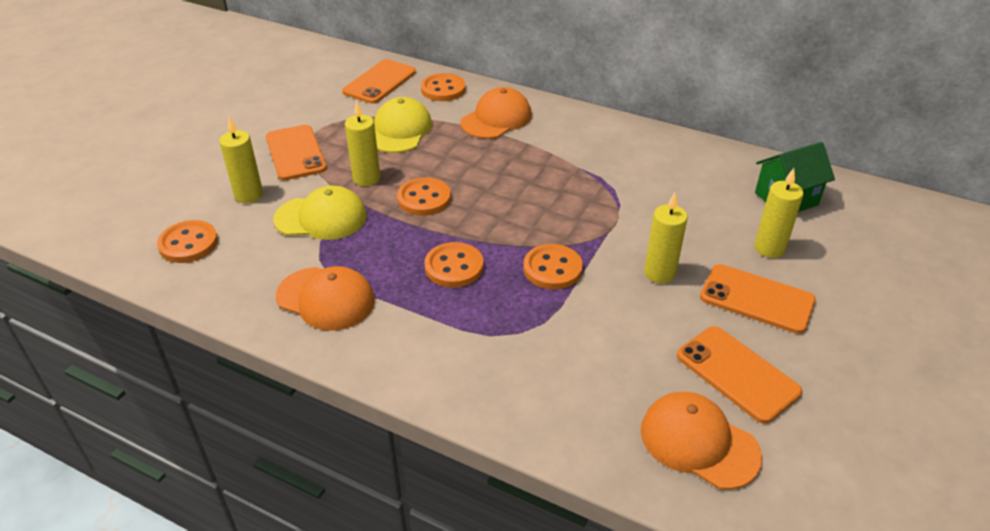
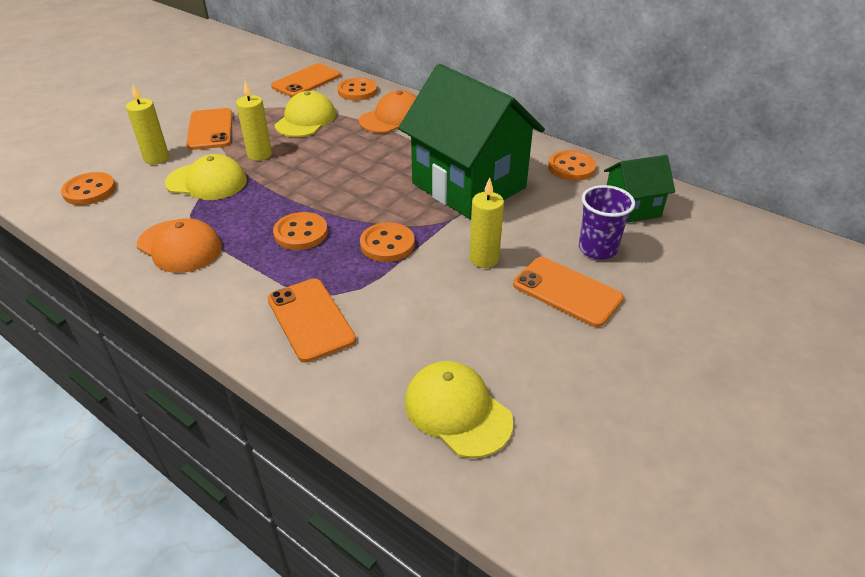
camera: 10 degrees right, 0 degrees up
(424, 199) = (301, 175): orange button -> orange button (571, 168)
(611, 191) = (469, 186): none -> green house
(699, 442) = (457, 411): orange cap -> yellow cap
(737, 374) = (520, 355): orange phone -> orange phone (310, 319)
(769, 248) = (597, 249): yellow candle -> purple cup

